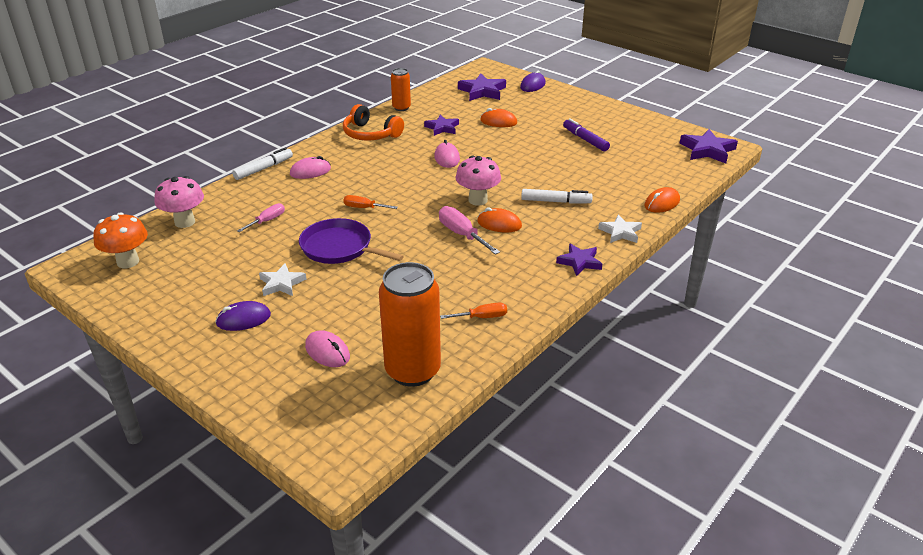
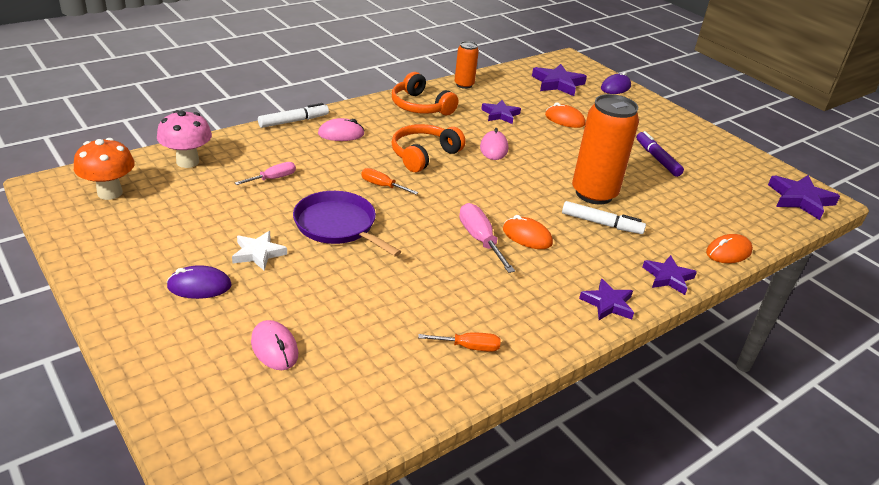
camera: 10 degrees right, 0 degrees up
(389, 175) = (424, 155): none -> orange headphones
(412, 371) = (362, 396): orange can -> orange can (594, 193)
(478, 200) = (512, 203): pink mushroom -> none
(620, 232) = (668, 277): white star -> purple star

